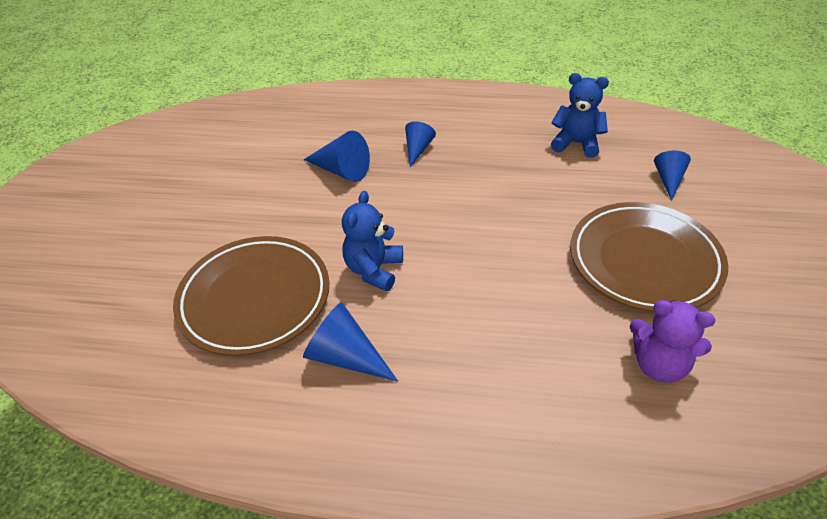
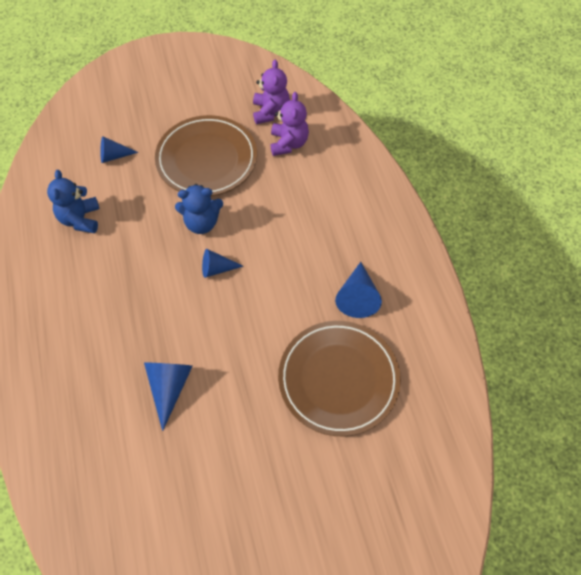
camera: 115 degrees left, 15 degrees up
(374, 270) = (277, 311): blue teddy bear -> blue teddy bear (201, 223)
(418, 149) = (119, 336): blue cone -> blue cone (217, 269)
(737, 361) = (270, 112): none -> purple teddy bear

